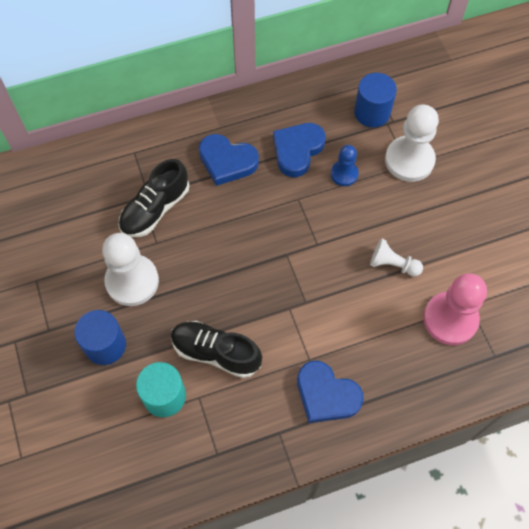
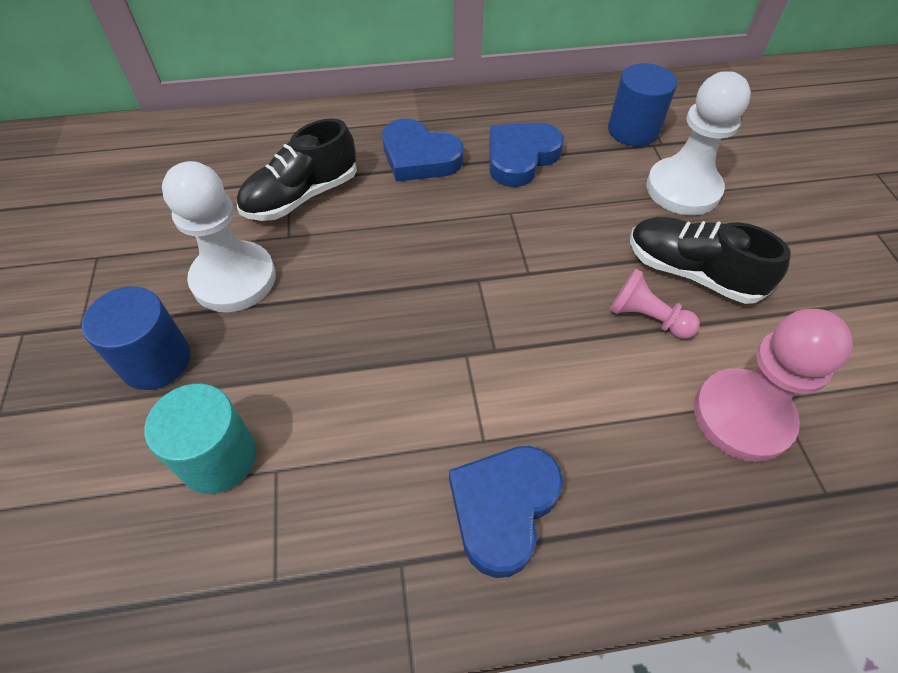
camera: 10 degrees right, 10 degrees down
(216, 352) = (328, 402): black shoe -> black shoe (691, 273)
(326, 395) = (503, 508): blue heart -> blue heart turned 75 degrees clockwise
(344, 174) = (584, 192): blue pawn -> none
(393, 264) = (646, 318): white pawn -> pink pawn

